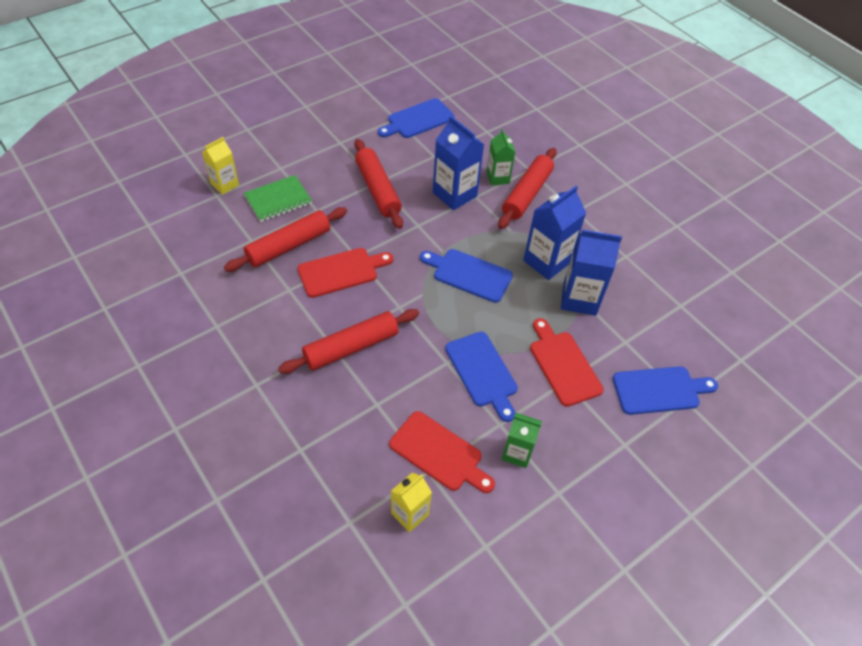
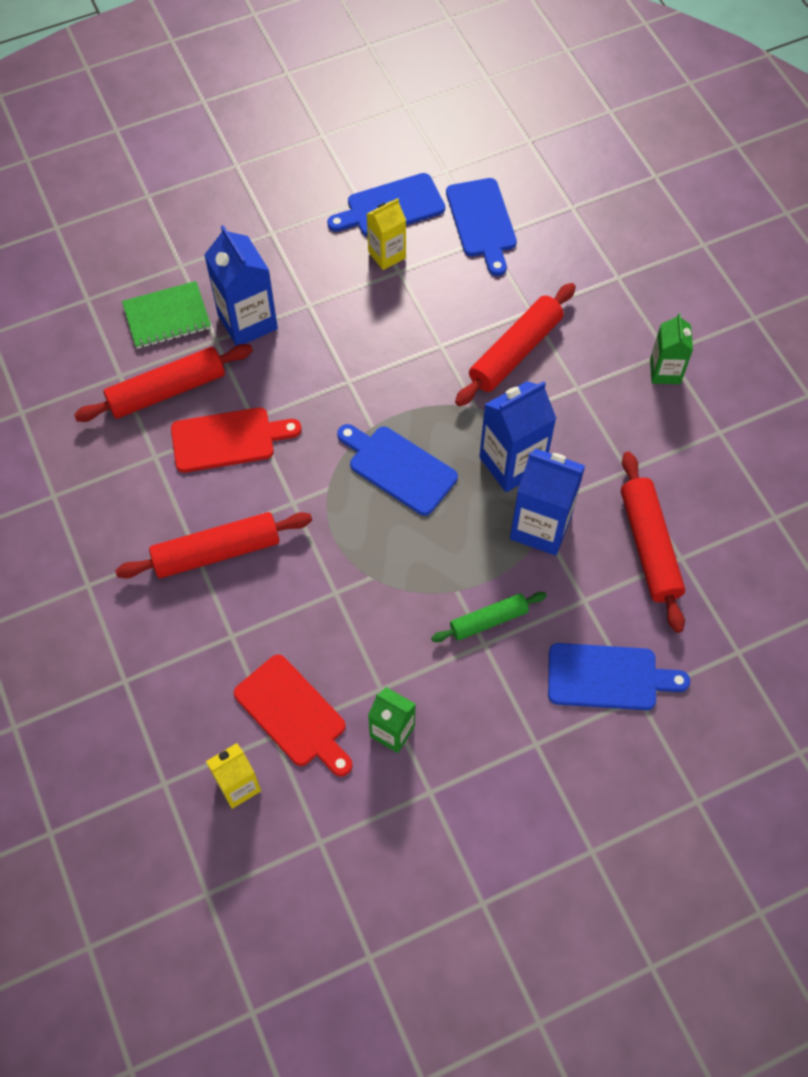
camera: 15 degrees right, 10 degrees up
(225, 184) = (100, 283): yellow carton -> yellow carton (387, 255)
(377, 189) = (306, 317): red rolling pin -> red rolling pin (649, 546)
(454, 194) = (412, 339): blue carton -> blue carton (247, 322)
(482, 372) = (378, 614): blue cutting board -> blue cutting board (482, 222)
(498, 178) = (481, 319): green carton -> green carton (665, 371)
(563, 365) = (488, 620): red cutting board -> green rolling pin

